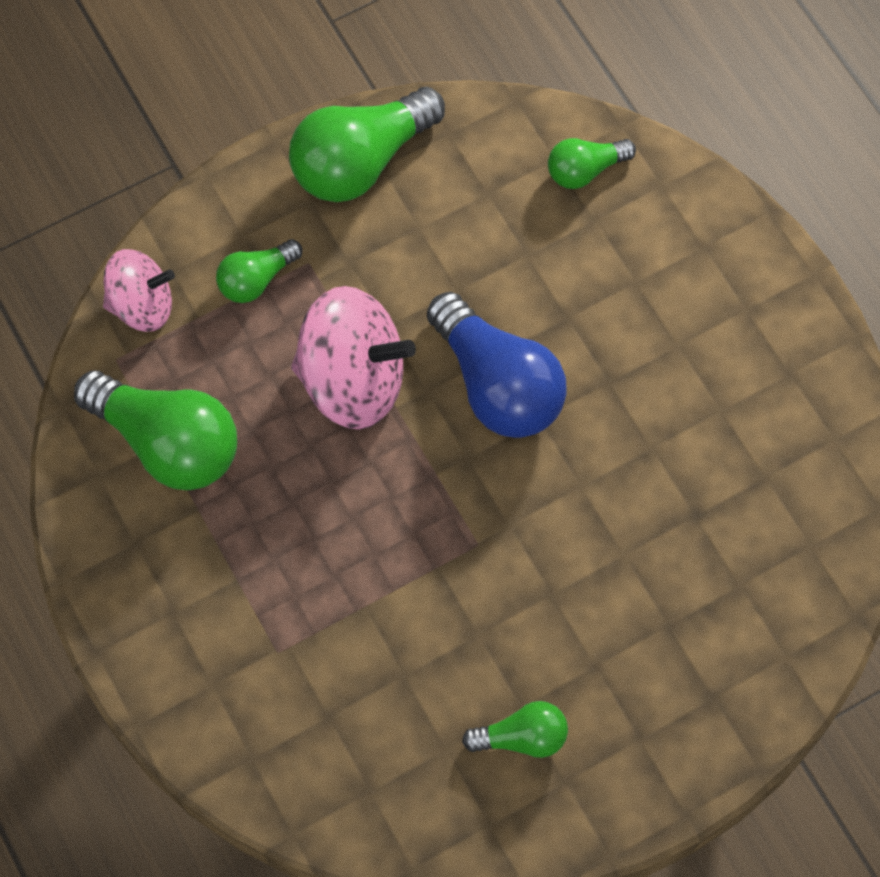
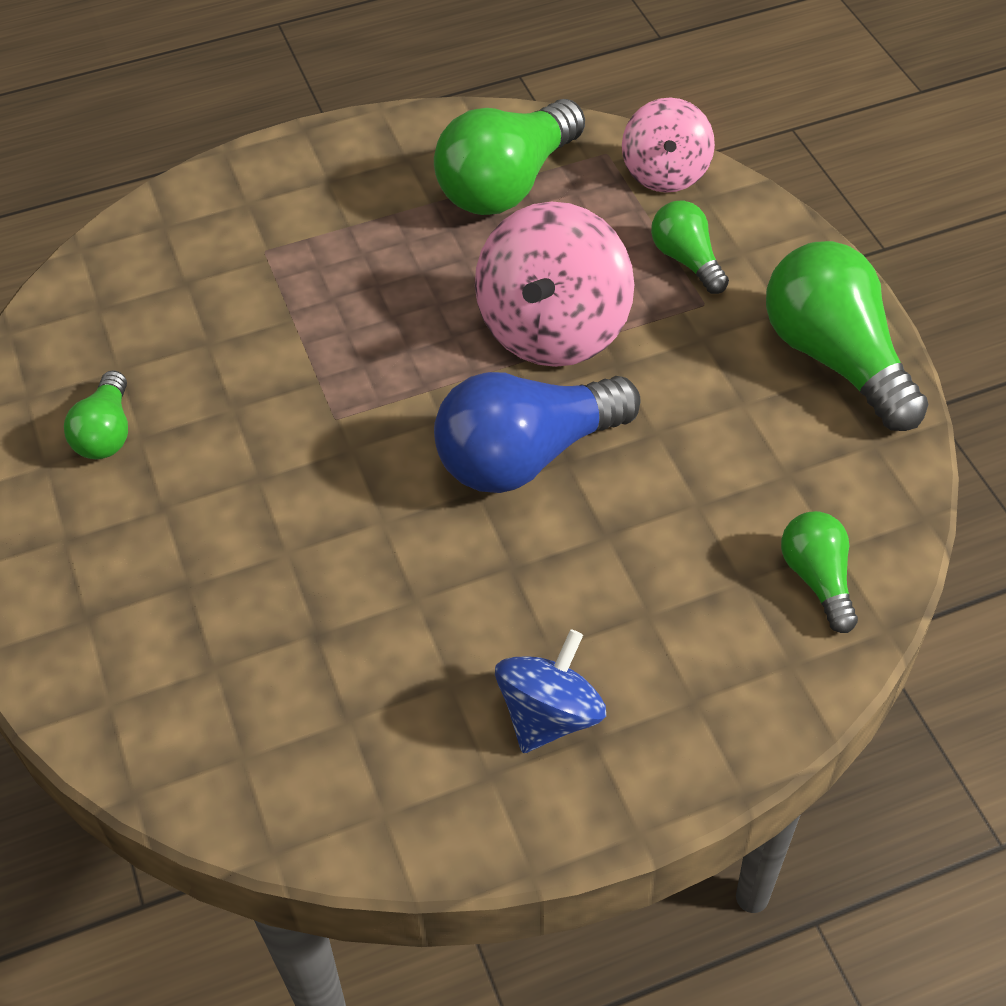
camera: 100 degrees right, 15 degrees down
(734, 339) = (550, 715): none -> blue spinning top

